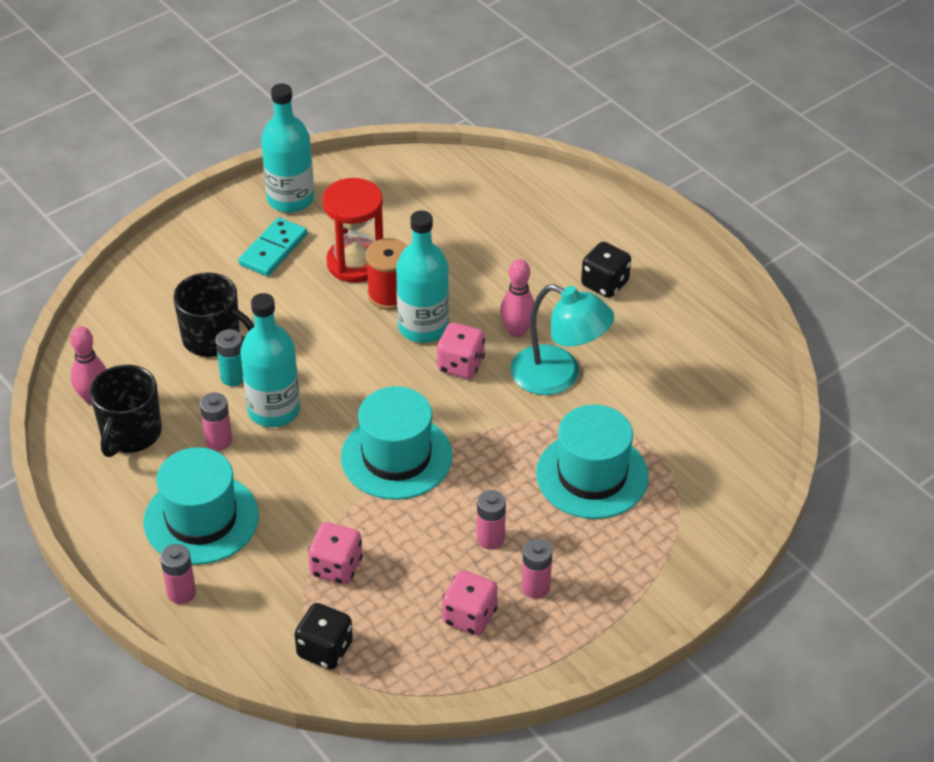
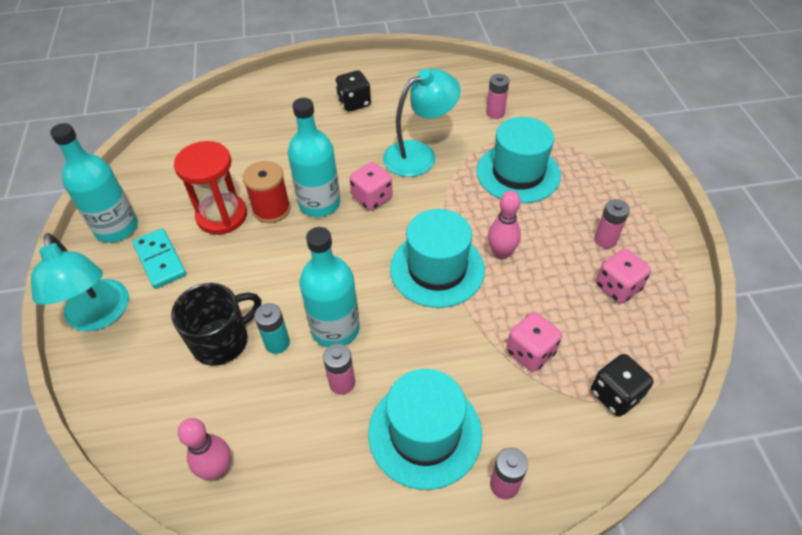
camera: 60 degrees left, 5 degrees up
(130, 434) = (285, 453): black mug -> none
(189, 246) = (99, 316): none -> turquoise lamp
(490, 538) = (548, 246): pink battery -> pink battery (495, 113)
(517, 331) = (363, 158): pink bowling pin -> pink bowling pin (501, 253)

